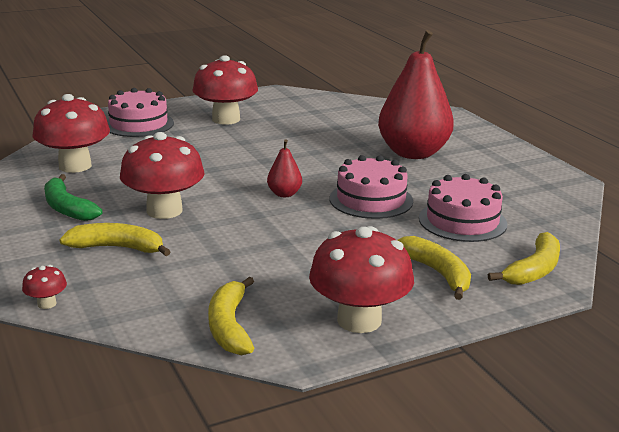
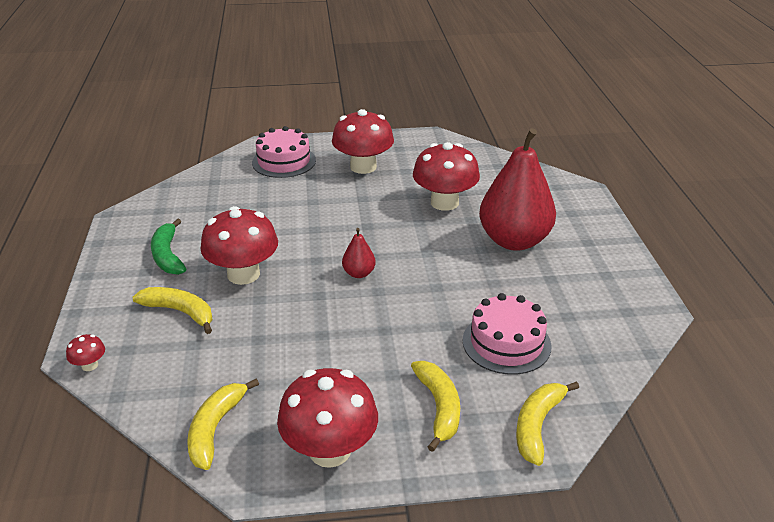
camera: 20 degrees right, 10 degrees up
(75, 166) = (202, 205): red mushroom -> red mushroom (444, 203)
(371, 200) = (434, 296): pink cake -> none
(534, 270) = (537, 425): yellow banana -> yellow banana turned 150 degrees clockwise

